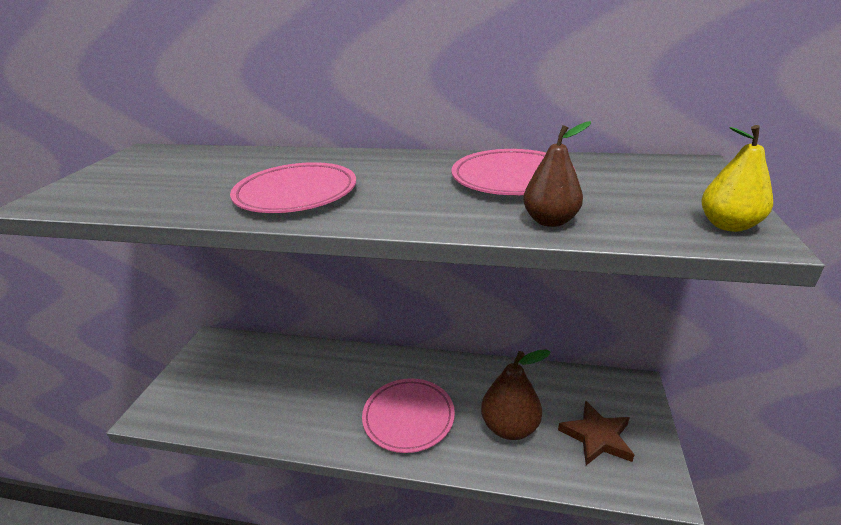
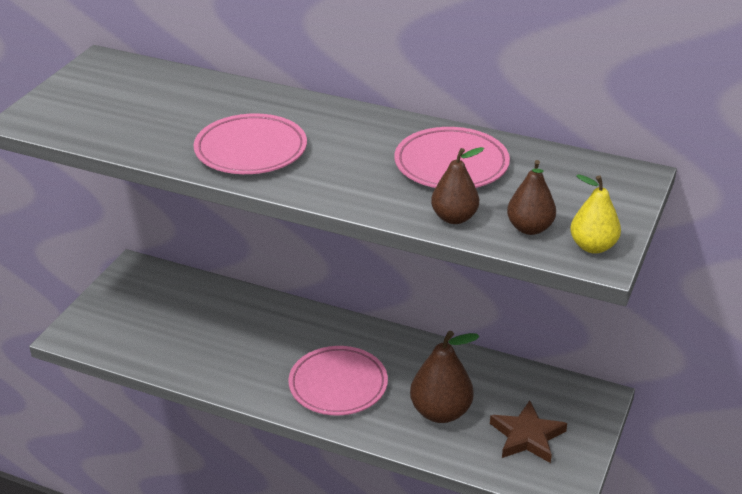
camera: 10 degrees right, 5 degrees up
(641, 218) = (529, 228): none -> brown pear

